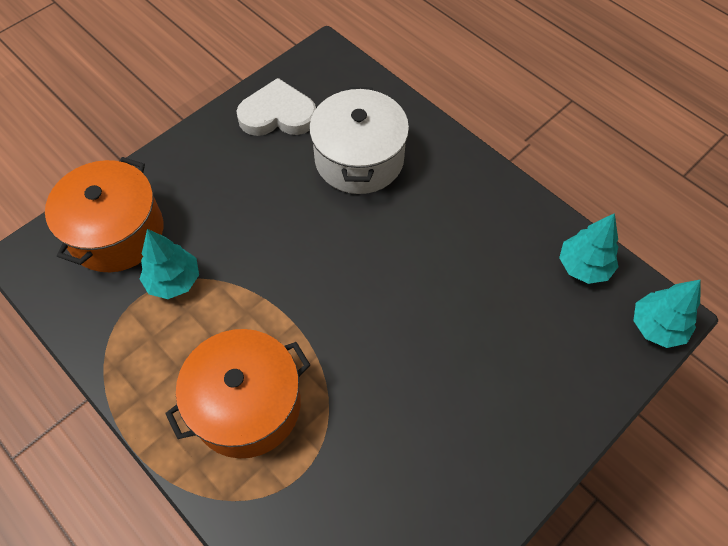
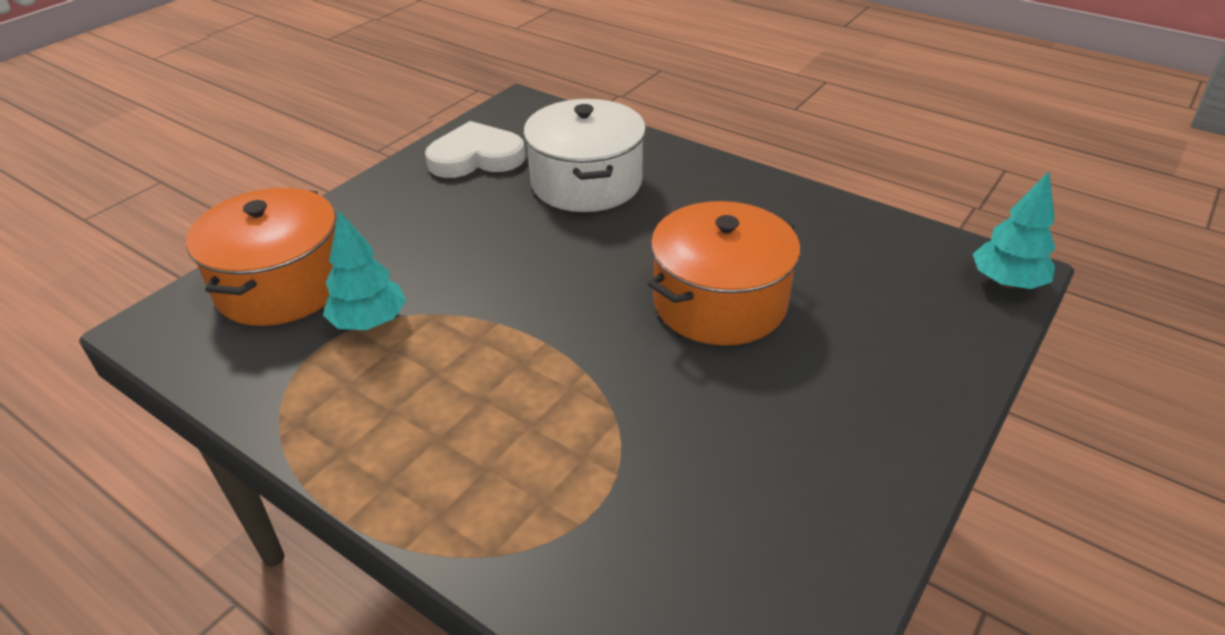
camera: 10 degrees left, 20 degrees down
(246, 405) = (499, 437): orange pot -> orange pot (719, 302)
(583, 266) = (893, 241): turquoise tree -> none

